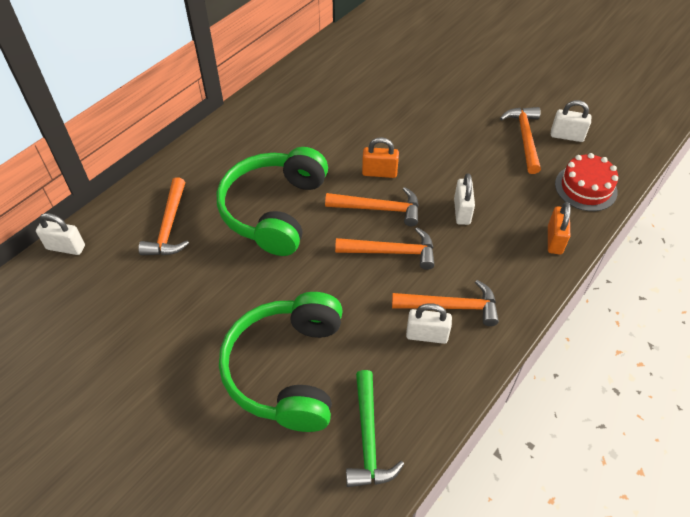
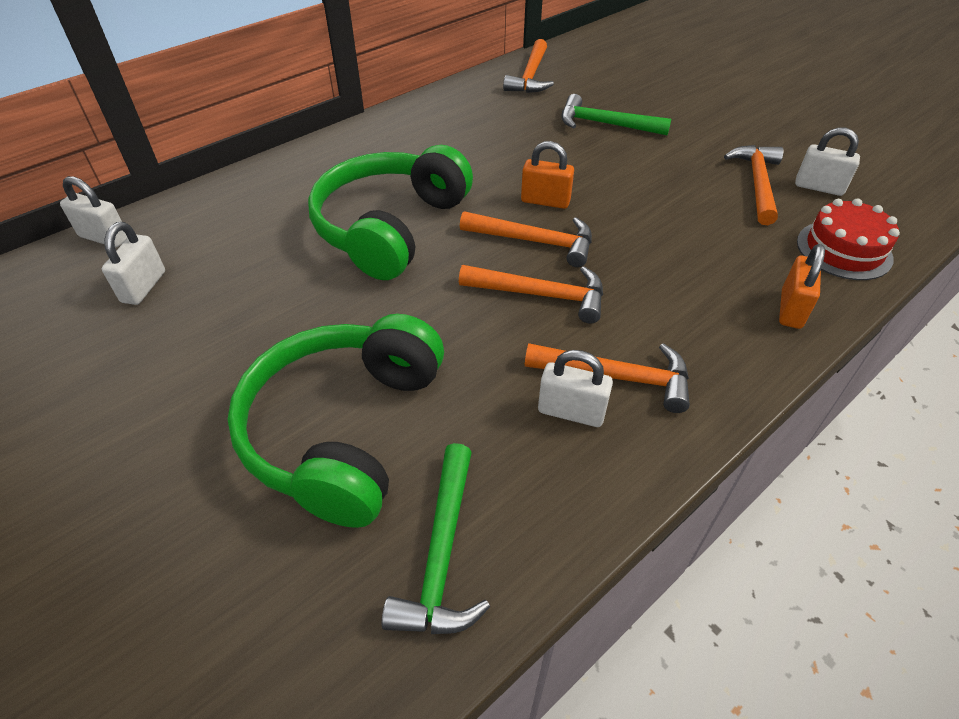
camera: 10 degrees right, 5 degrees down
(169, 226) = (245, 230): orange hammer -> orange hammer (531, 76)
(410, 95) = (605, 124): none -> green hammer
(462, 211) = (654, 258): white padlock -> white padlock (144, 287)

